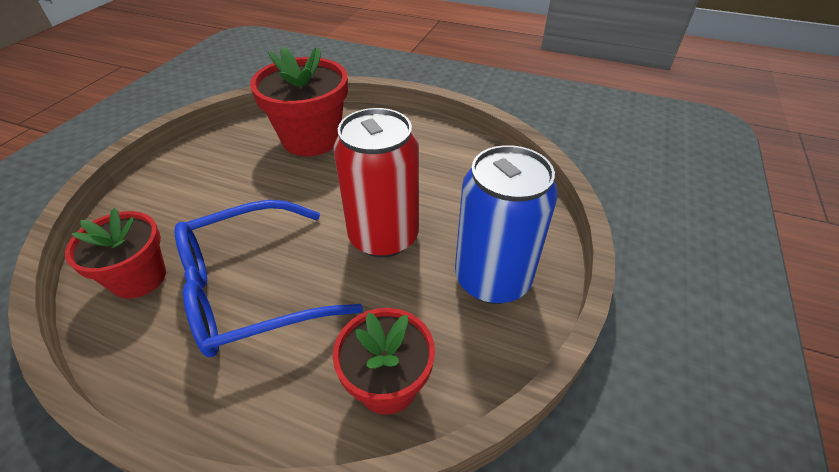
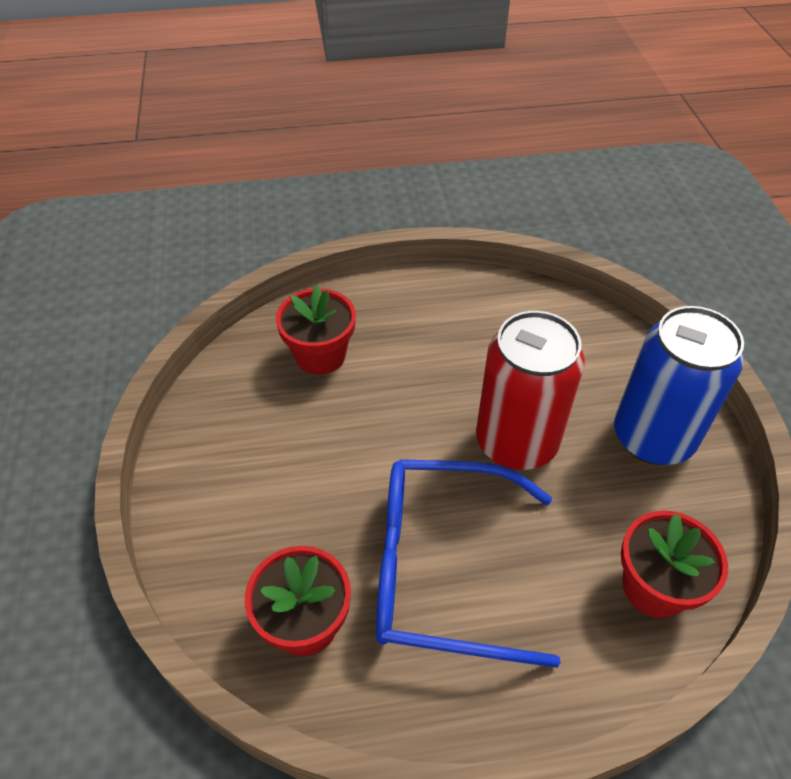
camera: 30 degrees left, 5 degrees up
(251, 289) = (442, 568): blue glasses -> blue glasses turned 60 degrees clockwise
(311, 139) = (320, 355): red flower pot -> red flower pot, size x0.64

